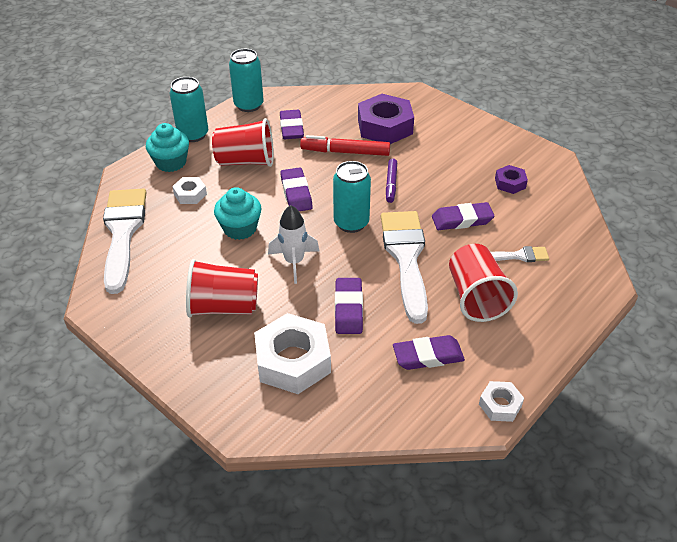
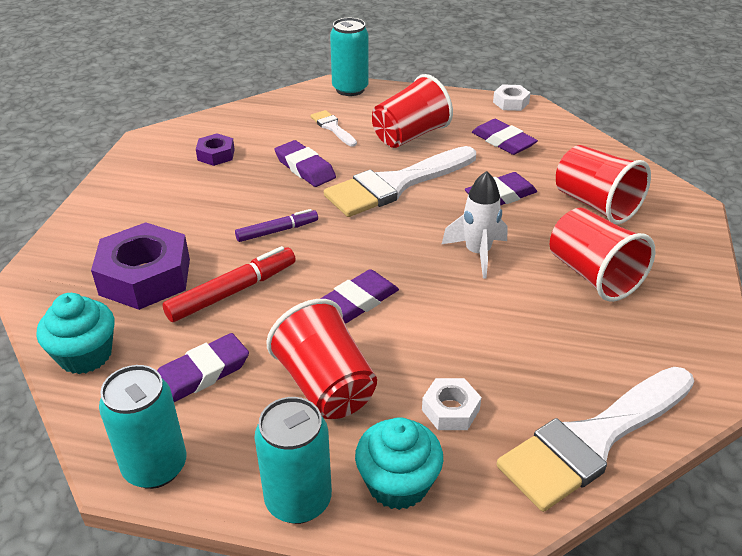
camera: 120 degrees left, 5 degrees down
(240, 228) = (468, 321): turquoise cupcake -> turquoise cupcake (85, 355)
(293, 361) = (595, 204): white nut -> red cup
(345, 152) = (233, 292): red marker -> red marker turned 105 degrees counterclockwise
(351, 223) = (375, 236): turquoise can -> turquoise can (350, 89)

